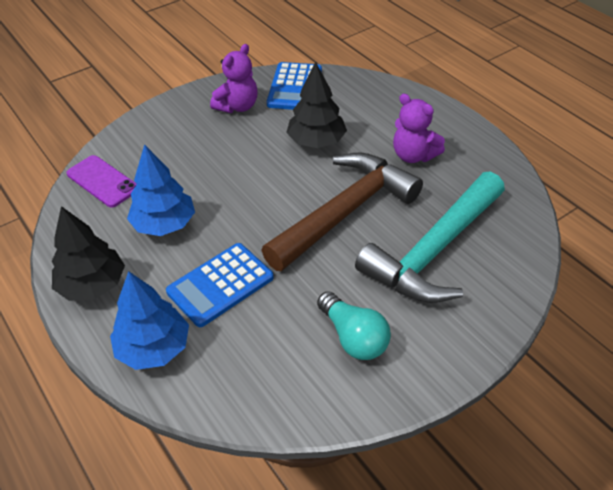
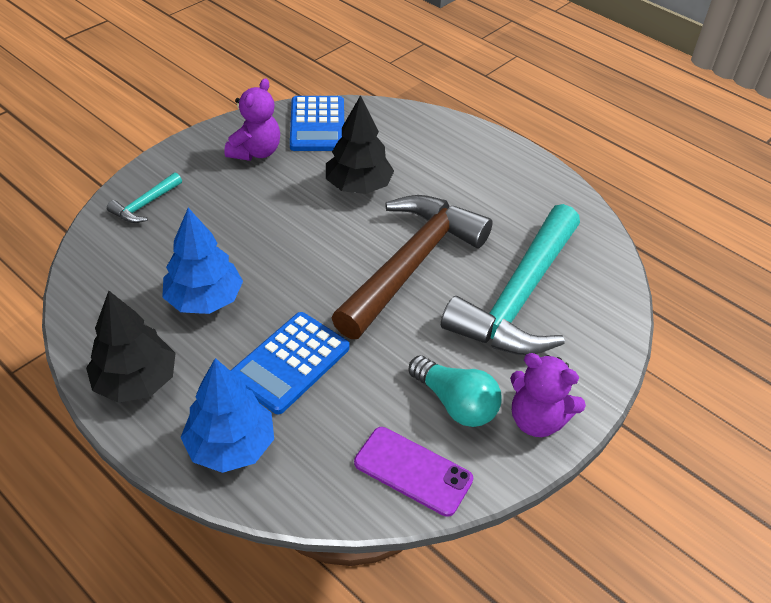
camera: 15 degrees left, 0 degrees up
(102, 181) = (114, 255): purple phone -> purple phone (413, 471)
(137, 142) = (145, 205): none -> turquoise hammer
(413, 155) = (471, 193): purple teddy bear -> purple teddy bear (537, 419)

